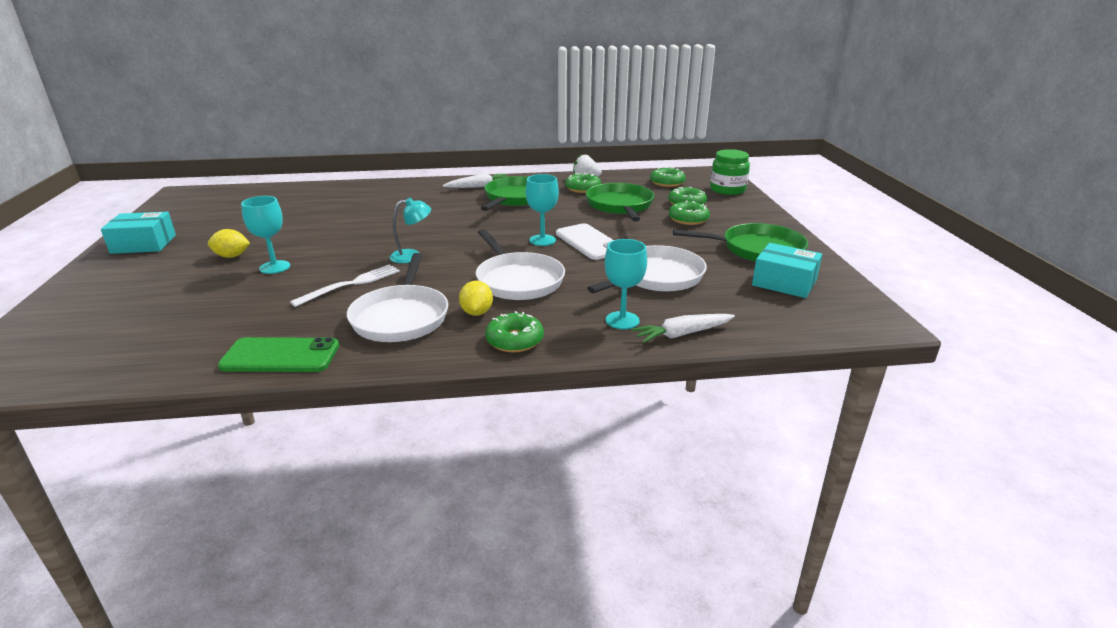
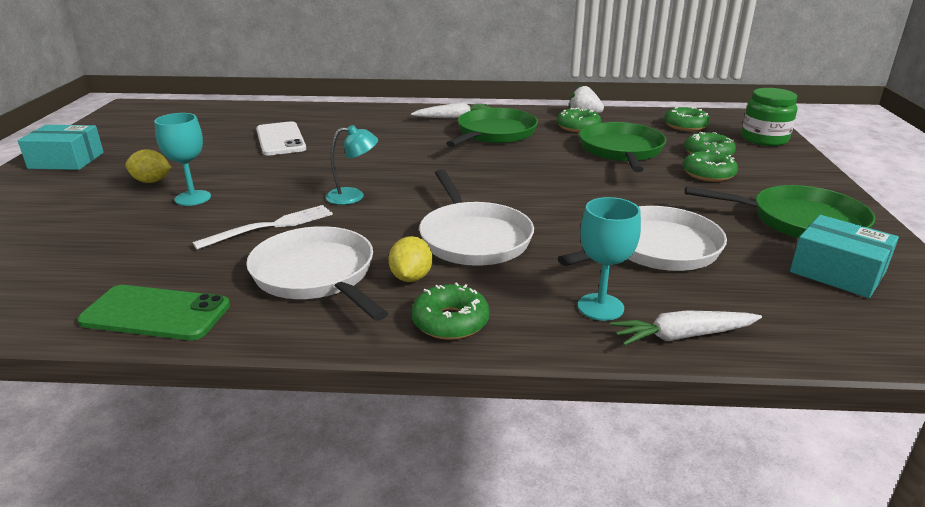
camera: 10 degrees right, 0 degrees up
(401, 317) = (316, 275): white pan -> white pan turned 135 degrees clockwise
(542, 240) = (515, 188): turquoise goblet -> none
(589, 242) = (574, 195): white phone -> white phone (280, 139)

